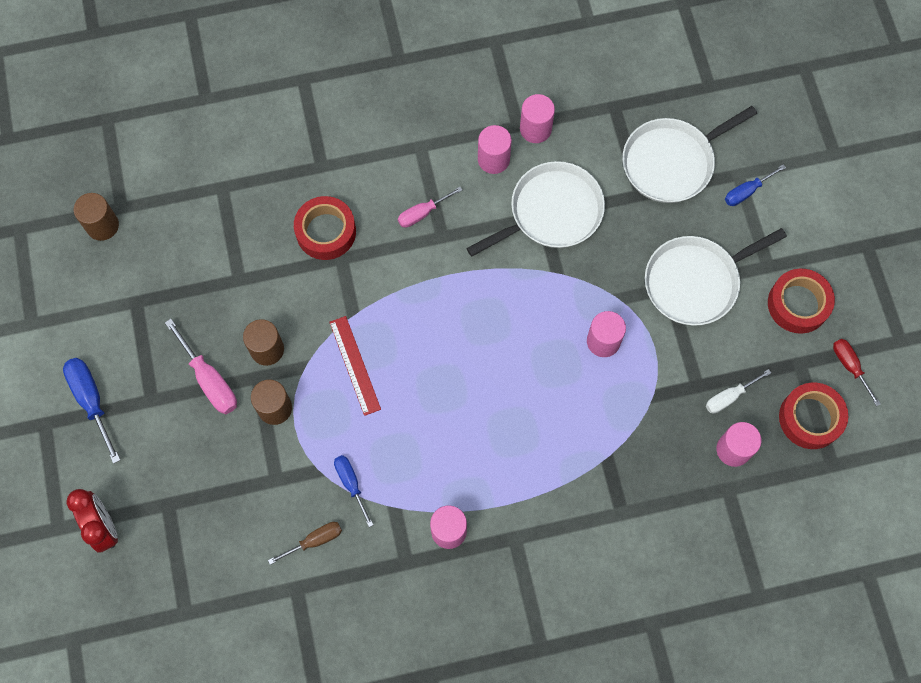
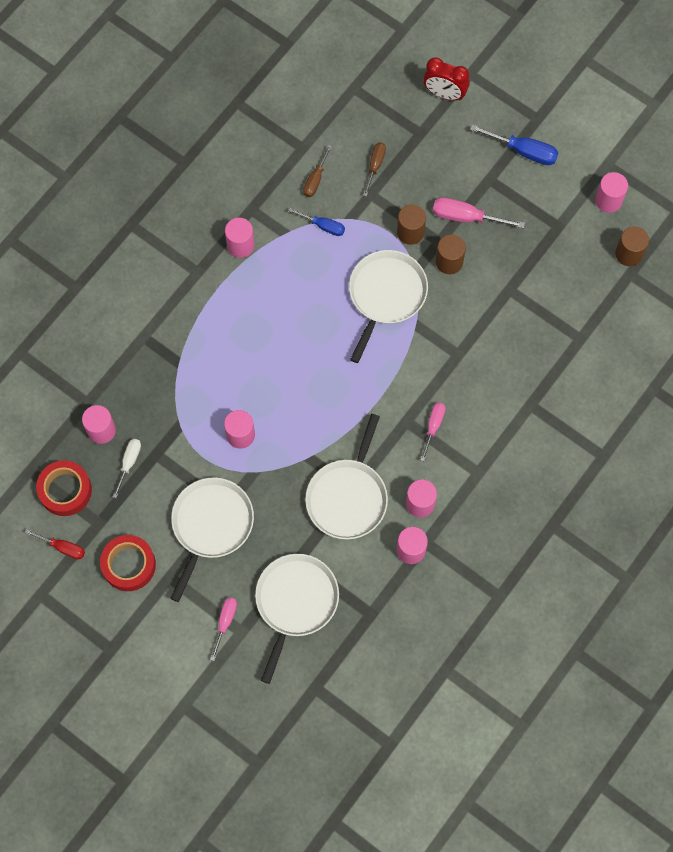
camera: 140 degrees right, 0 degrees up
(67, 288) = (608, 200): none -> pink cylinder
(244, 506) = (375, 166): none -> brown screwdriver
(326, 232) = (484, 363): red tape -> none
(355, 365) = (386, 295): red ruler -> white pan
(747, 191) = (225, 622): blue screwdriver -> pink screwdriver

